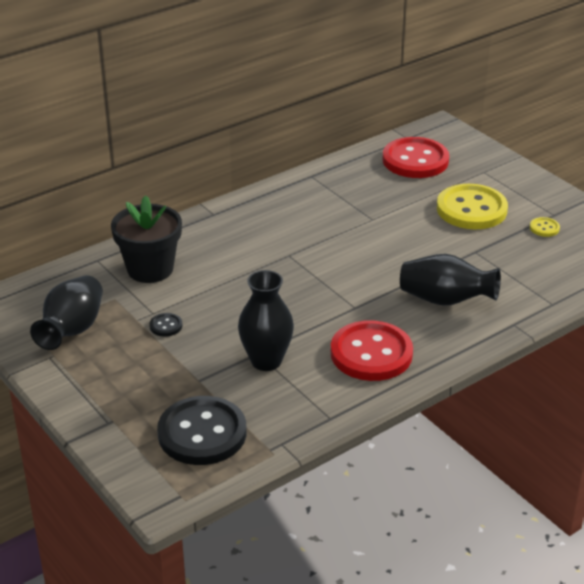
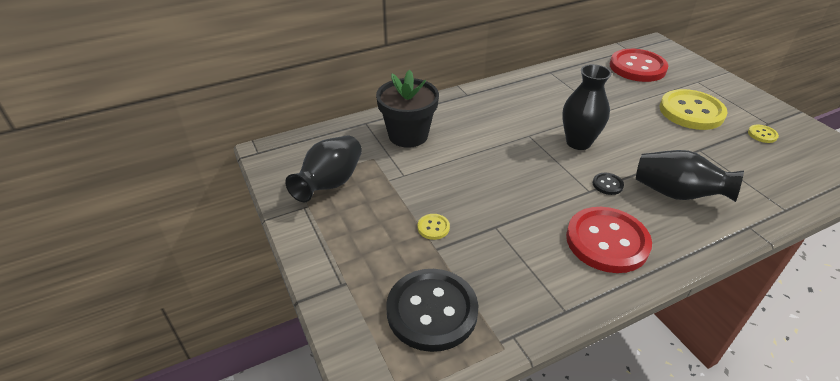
camera: 10 degrees right, 5 degrees up
(166, 326) = (413, 189): black button -> black button (607, 184)
(193, 361) = (433, 227): none -> yellow button
(266, 361) = (503, 236): black vase -> black vase (578, 142)

